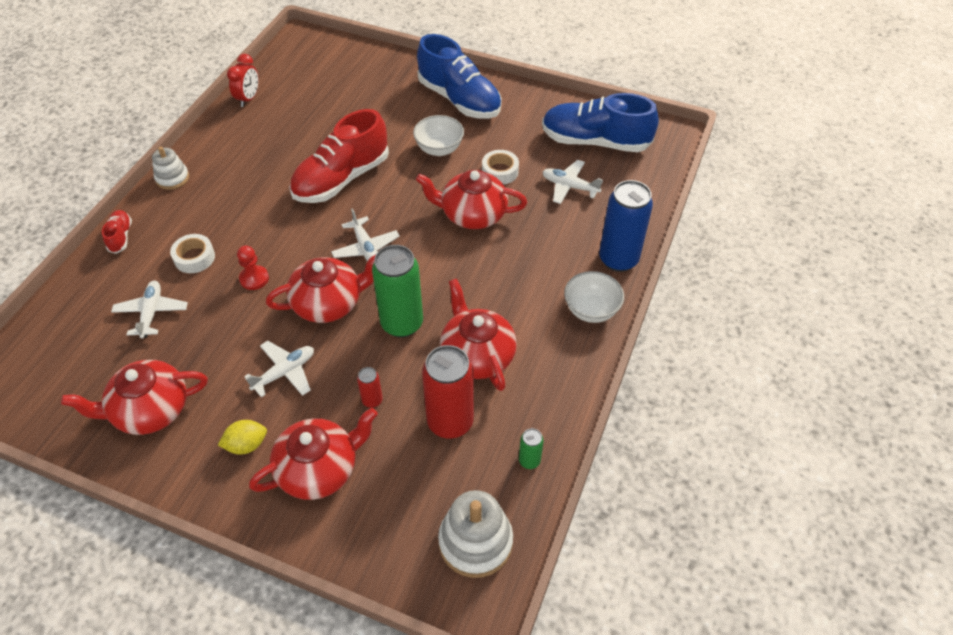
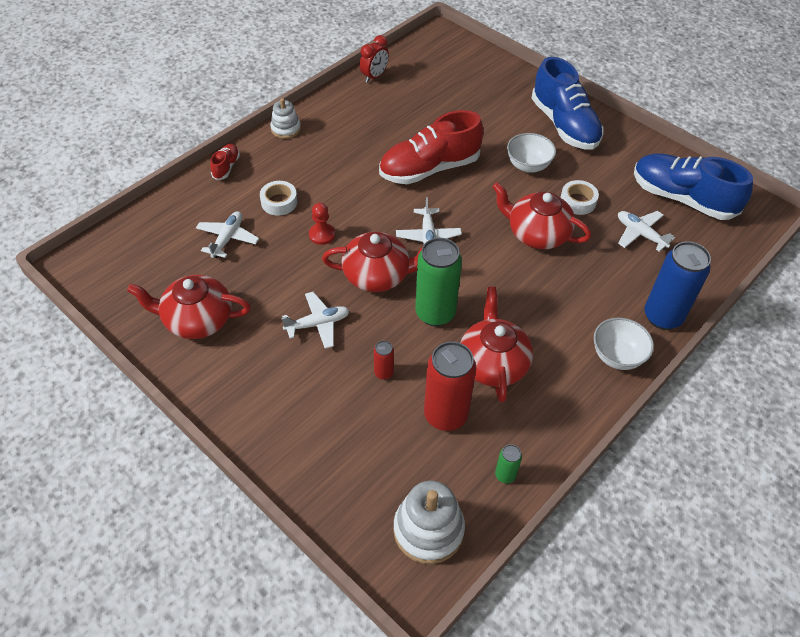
camera: 20 degrees right, 0 degrees up
(246, 445) = (264, 375): yellow lemon -> none
(319, 469) = (316, 417): red teapot -> none

